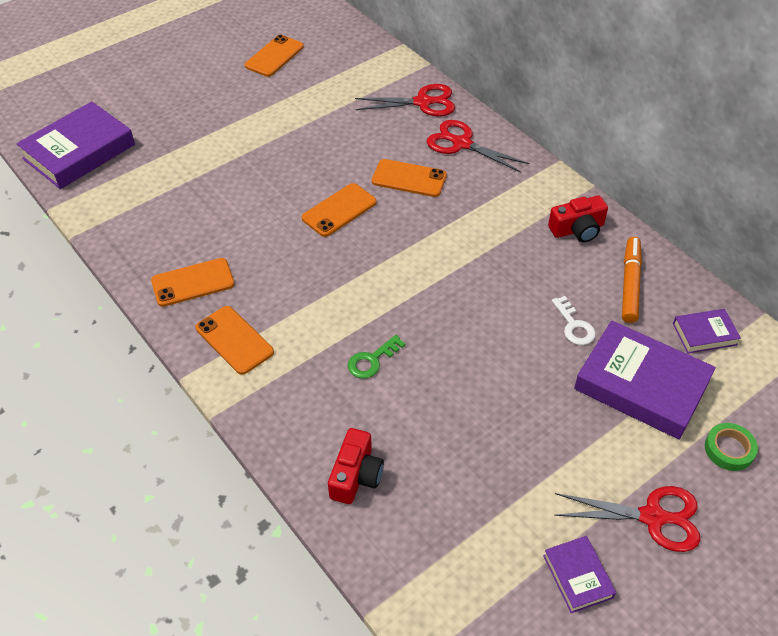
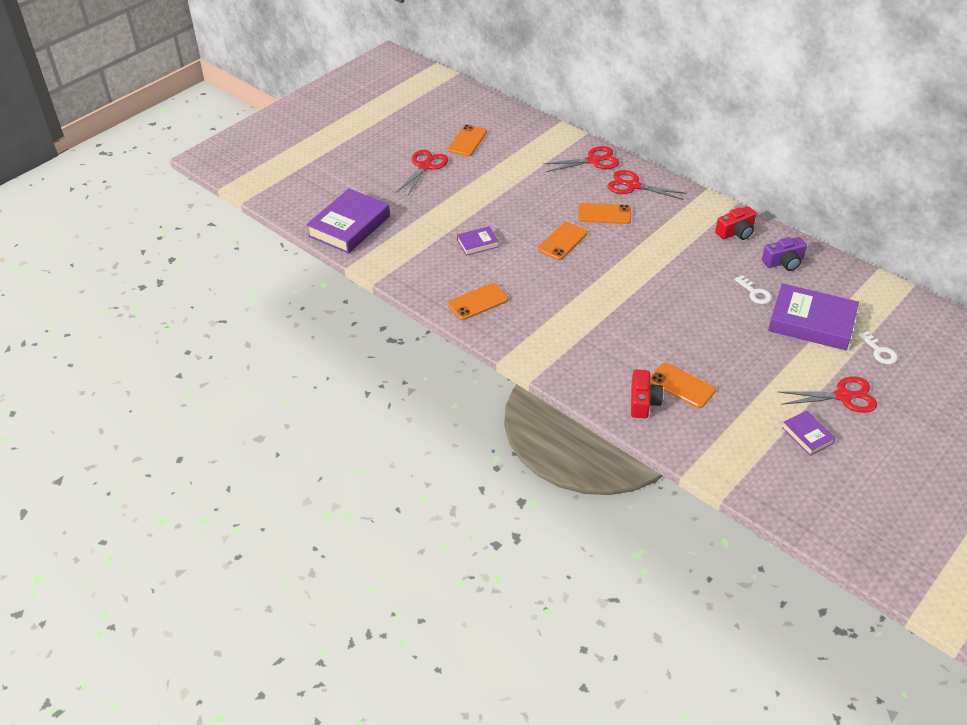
camera: 10 degrees left, 5 degrees down
(208, 83) = (425, 166): none -> red scissors
(234, 340) = (524, 334): orange phone -> orange phone (681, 386)
(372, 360) = (625, 333): green key -> none
(630, 284) = (783, 262): orange marker -> purple camera
(704, 334) = (843, 286): purple book -> purple book (477, 243)
(729, 449) = (879, 351): green tape -> white key

